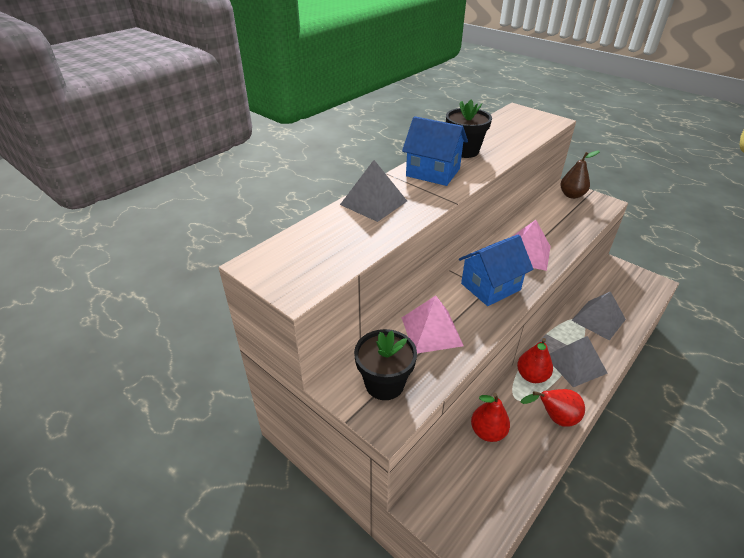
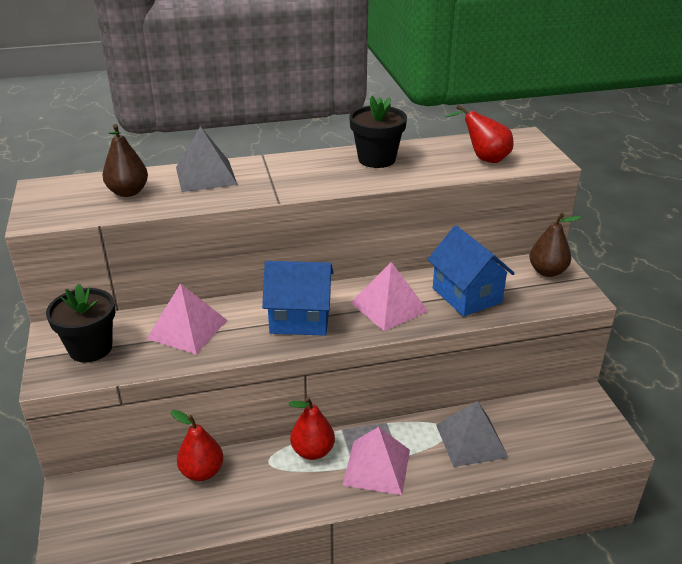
camera: 35 degrees right, 5 degrees down
(337, 238) = (128, 192): none -> brown pear
(433, 172) = (306, 168): blue house -> blue house (467, 295)
(554, 418) = (282, 499): red pear -> red pear (484, 158)
(575, 364) = (376, 467): grey pyramid -> pink pyramid

